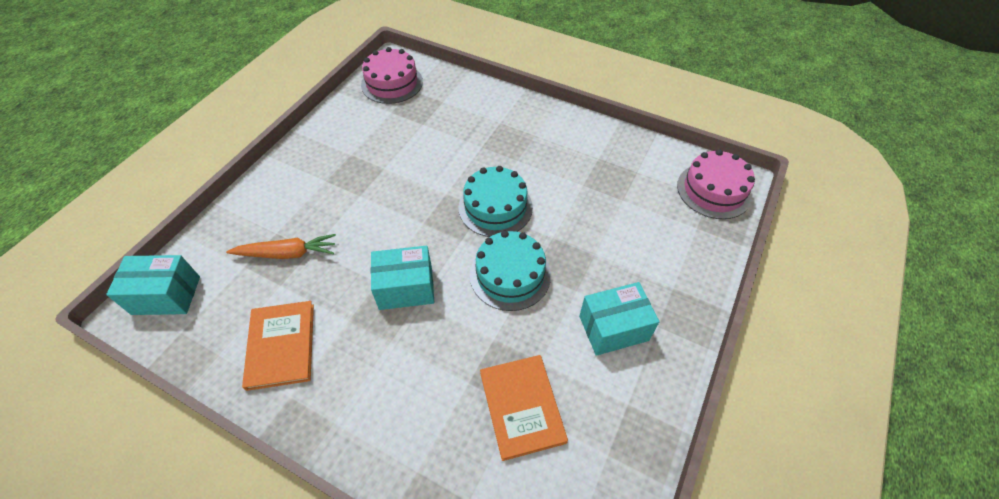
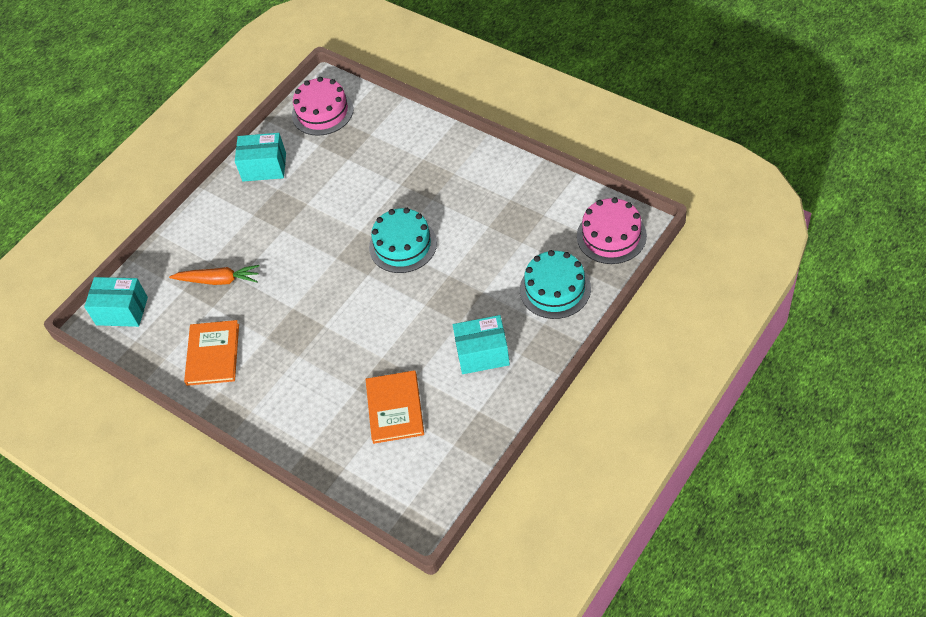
camera: 15 degrees right, 0 degrees up
(406, 288) = (315, 313): turquoise box -> turquoise box (264, 167)
(510, 275) = (405, 306): turquoise cake -> turquoise cake (555, 289)

